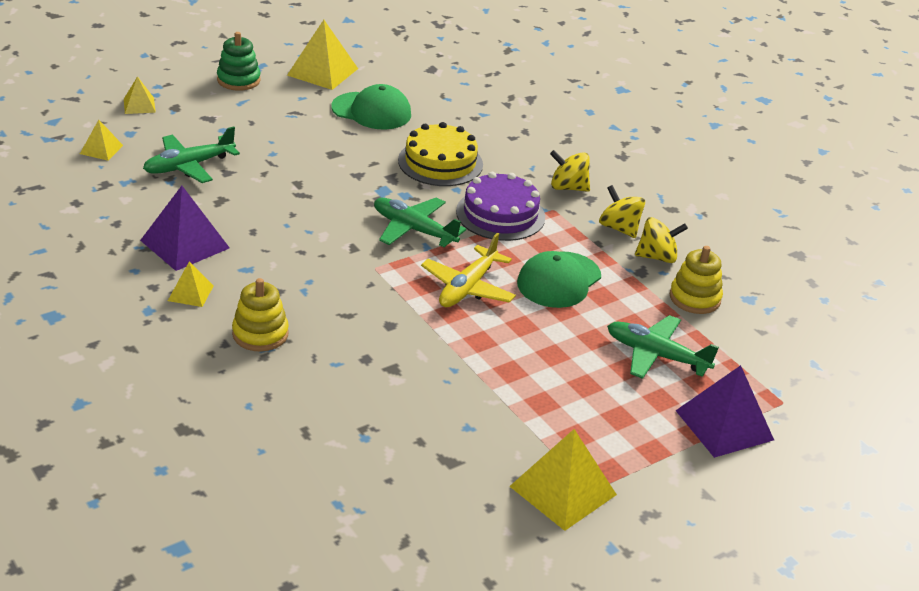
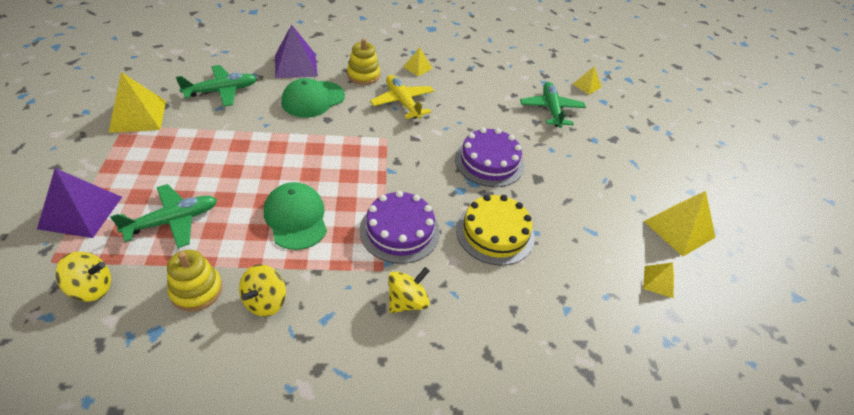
camera: 120 degrees right, 10 degrees up
(139, 105) = (641, 116): yellow pyramid -> yellow pyramid (658, 281)
(184, 244) = (465, 80): purple pyramid -> purple pyramid (296, 65)
(238, 80) = (671, 174): green stacking toy -> none
(339, 188) = (489, 162): none -> purple cake
(371, 111) = (597, 229): green cap -> green cap (313, 99)
(413, 229) = (414, 174): green plane -> green plane (222, 91)
(467, 288) = (330, 167): yellow plane -> yellow plane (402, 102)
(619, 228) = (323, 301): yellow spinning top -> yellow spinning top (92, 288)

